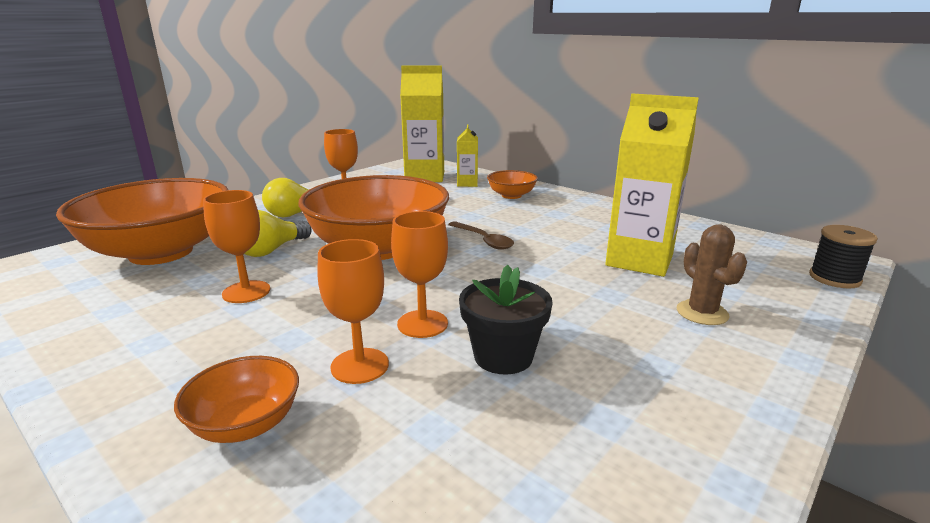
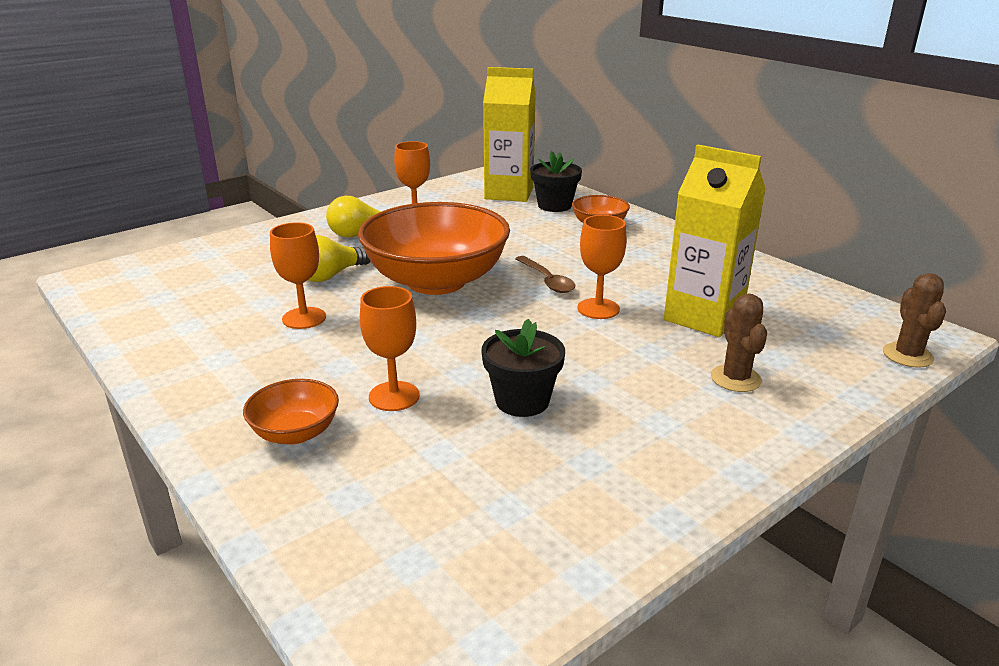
camera: 10 degrees right, 5 degrees up
(161, 252) = (227, 270): orange bowl -> none
(422, 324) = (458, 364): orange goblet -> orange goblet (598, 309)
(467, 183) = (554, 205): yellow carton -> black flower pot
(834, 278) = (907, 355): black spool -> brown cactus

